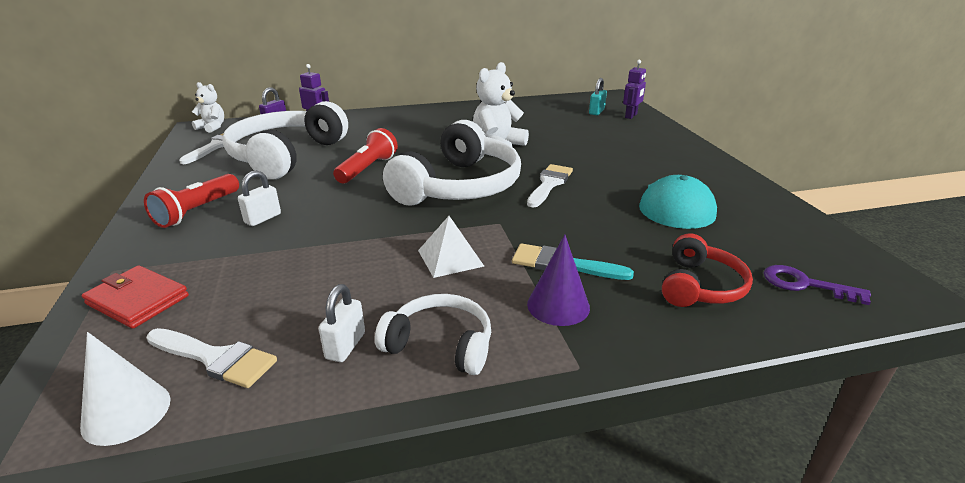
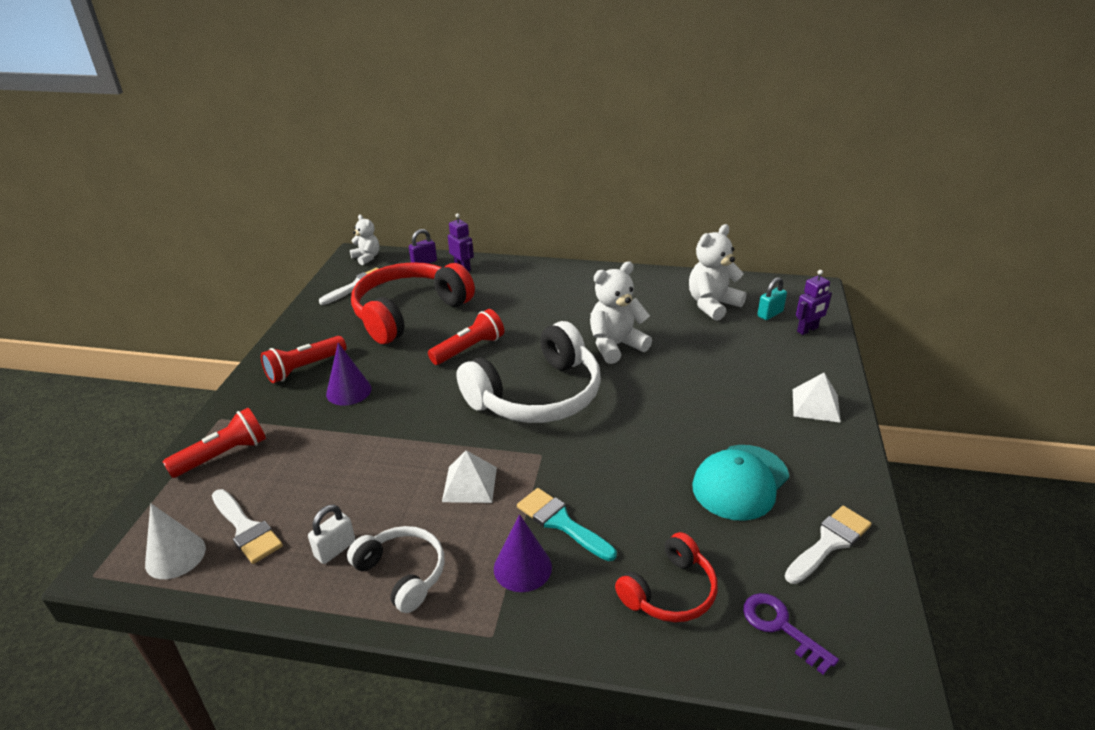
camera: 25 degrees right, 5 degrees up
(138, 300) = (223, 455): red wallet -> red flashlight
(263, 218) = (348, 391): white padlock -> purple cone
(286, 155) = (409, 313): white headphones -> red headphones
(549, 184) = (628, 415): white brush -> white brush (829, 542)
(550, 113) = (712, 305): none -> white teddy bear
(680, 152) = (816, 405): none -> white pyramid

